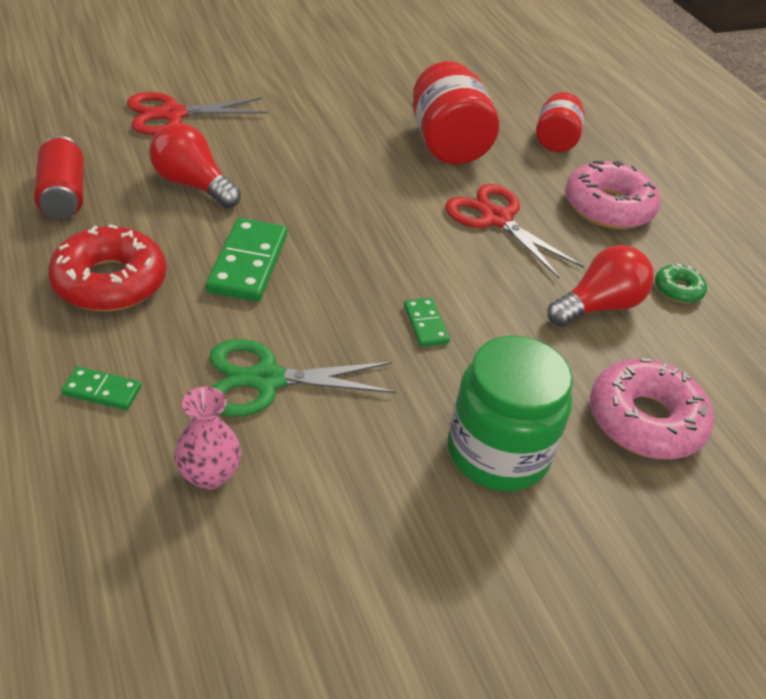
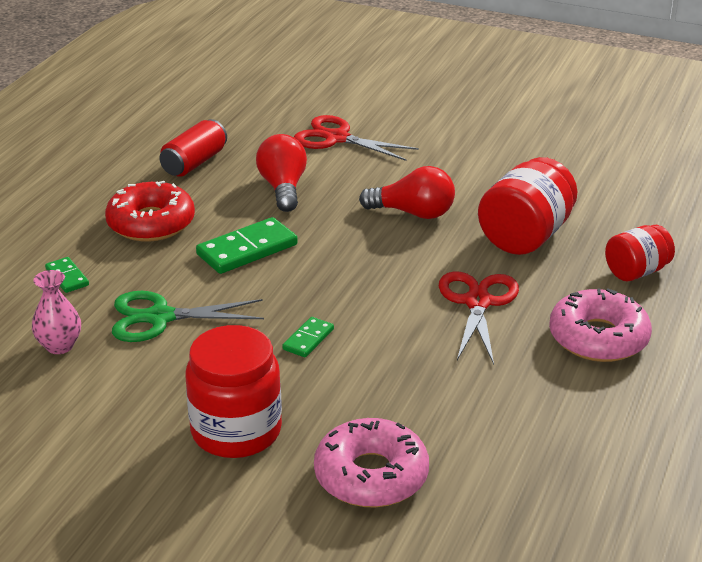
camera: 50 degrees right, 10 degrees down
(267, 380) = (160, 317): green scissors -> green scissors turned 45 degrees counterclockwise
(498, 452) = (236, 431): green jar -> red jar
(598, 306) = (462, 395): red light bulb -> red light bulb (413, 213)
(678, 290) = (556, 420): green donut -> none

